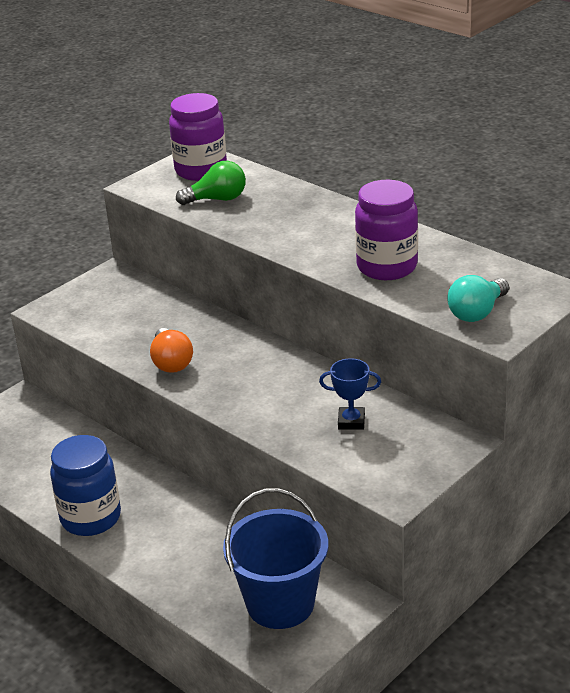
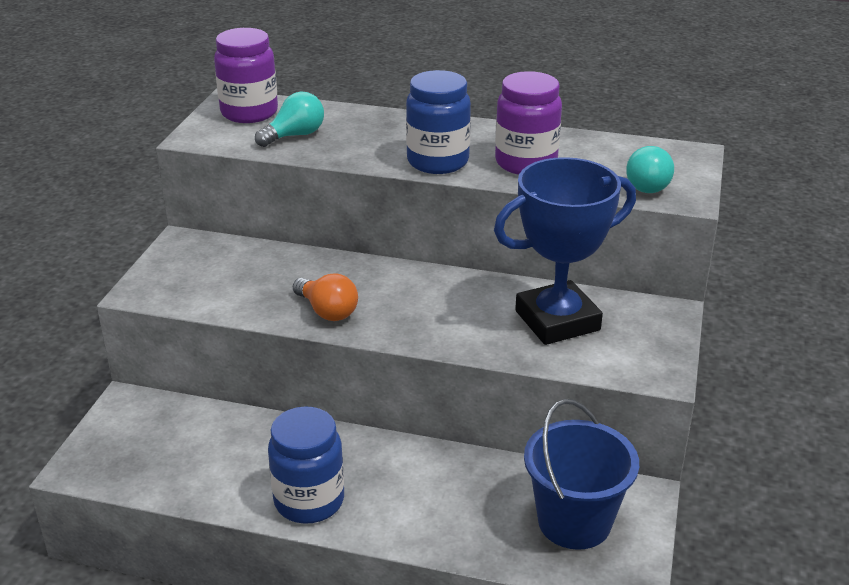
camera: 30 degrees left, 0 degrees up
(217, 199) = (294, 135): green light bulb -> turquoise light bulb
(311, 249) = (437, 162): none -> blue jar
(351, 421) = (557, 321): blue trophy -> blue trophy, size x2.37

